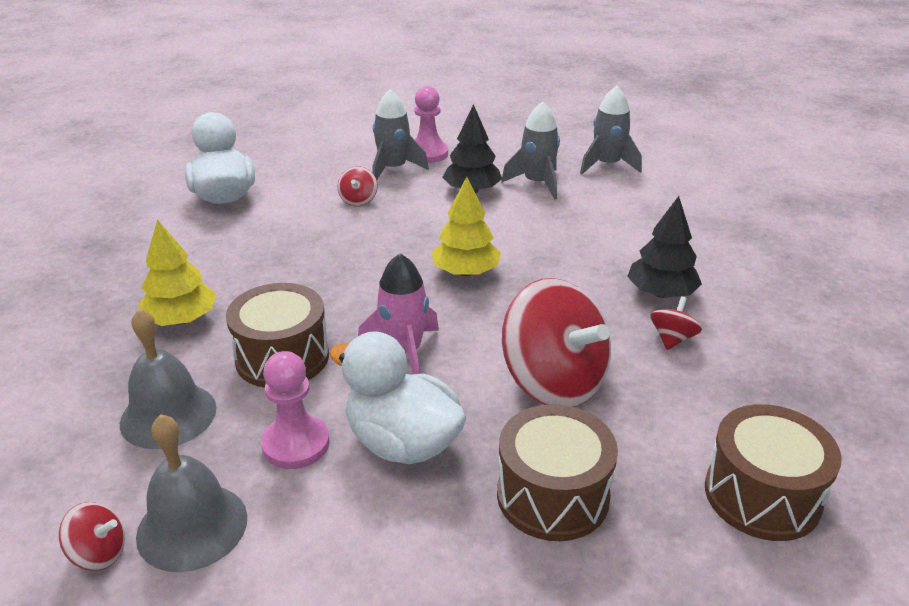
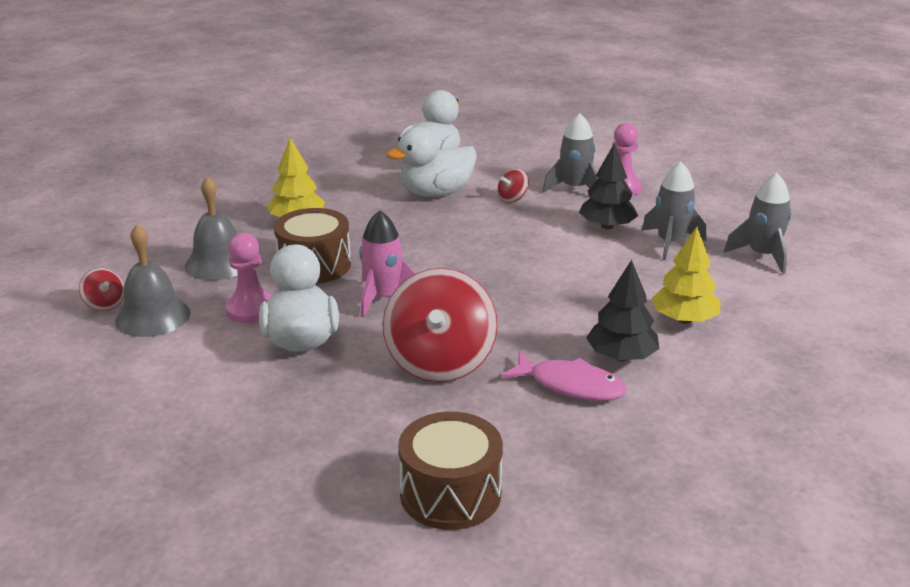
camera: 45 degrees right, 5 degrees down
(281, 225) = (436, 193): none -> white duck
(465, 272) = (503, 274): yellow tree -> yellow tree (684, 319)
(552, 495) = (330, 412): brown drum -> none
(672, 339) = (570, 385): red spinning top -> pink fish

